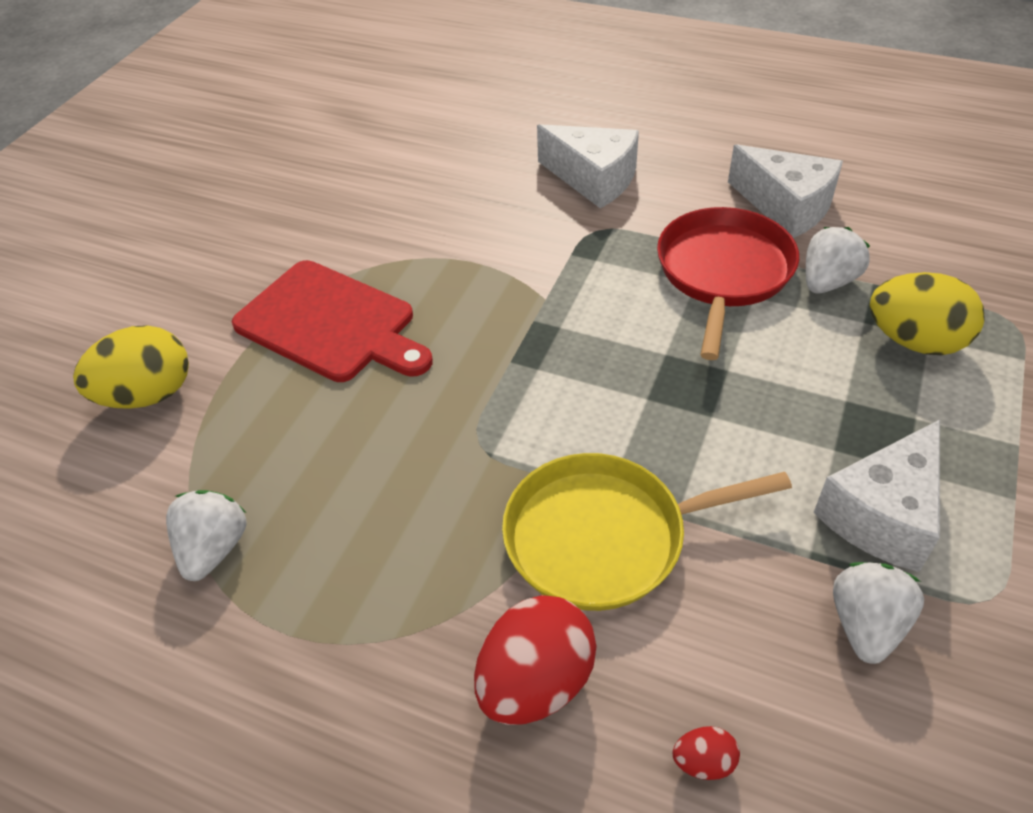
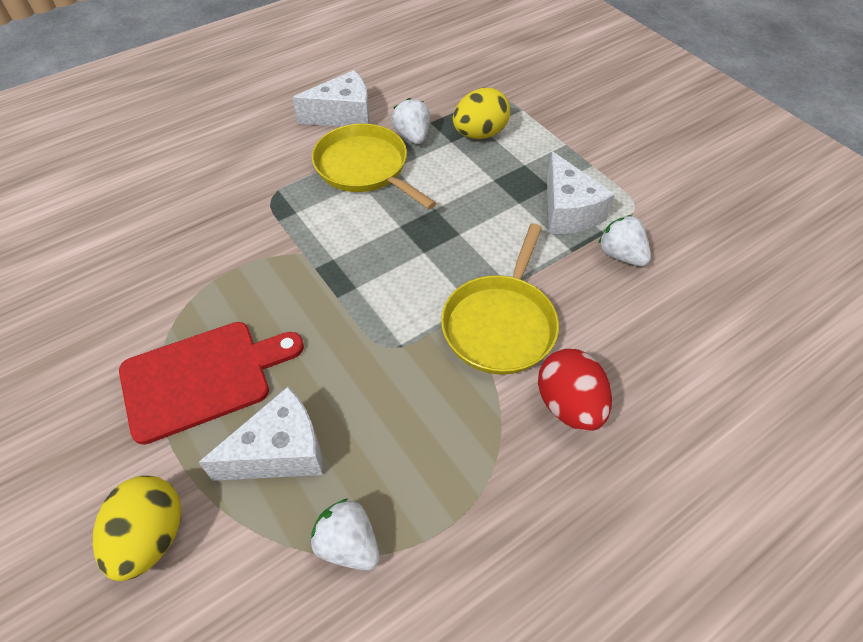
camera: 60 degrees left, 5 degrees up
(593, 179) = (225, 173): white cheese -> white cheese (280, 451)
(703, 762) = (653, 358): red egg -> none
(723, 272) = (364, 168): red pan -> yellow pan

